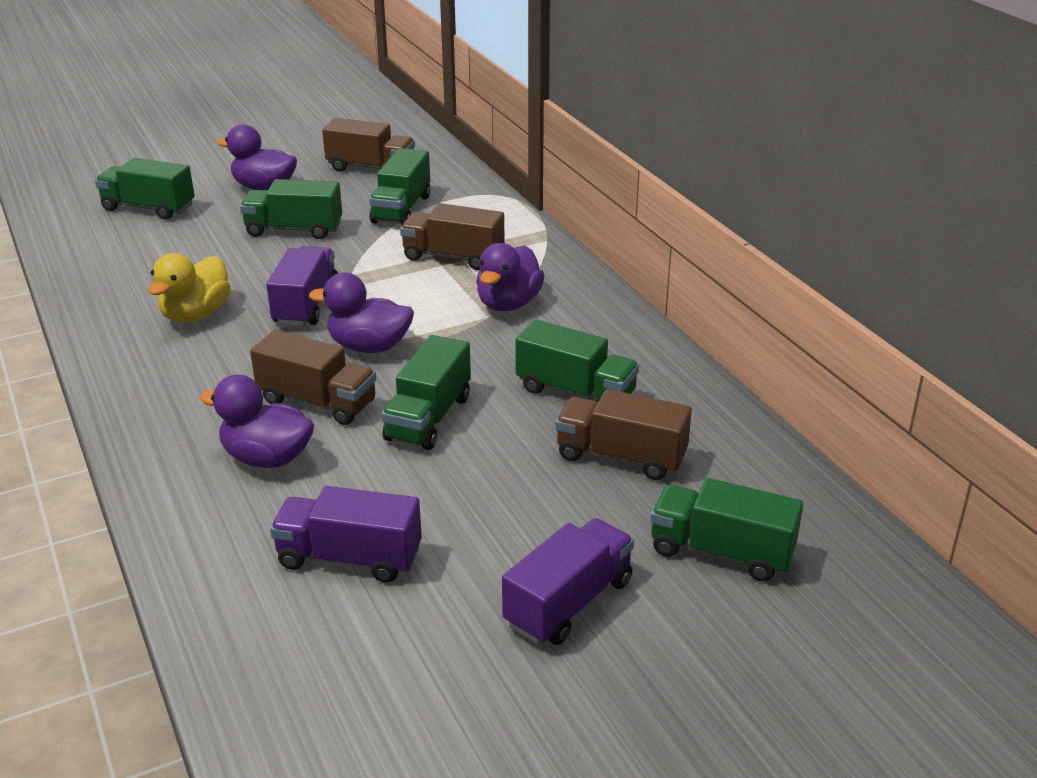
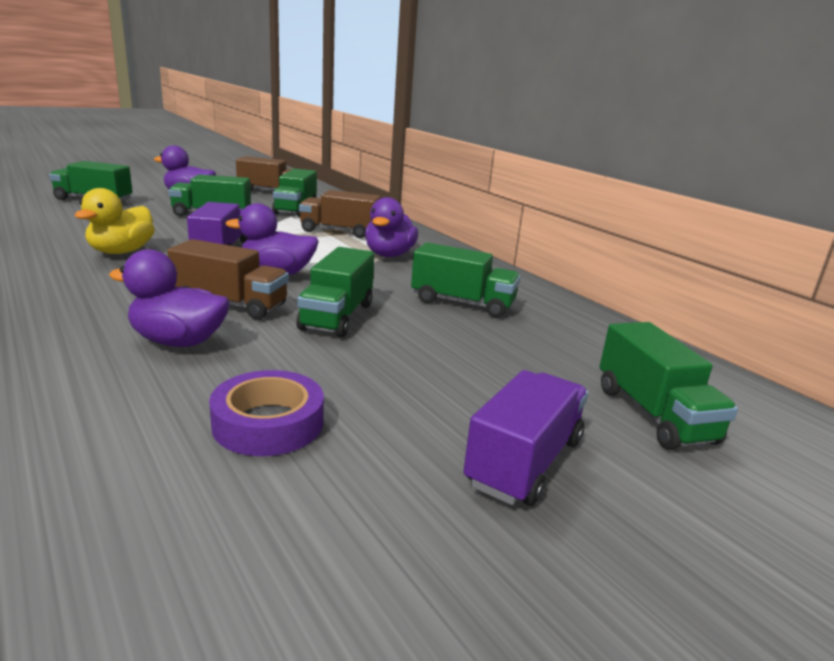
camera: 10 degrees left, 10 degrees down
(349, 558) = (268, 423): purple truck -> purple tape
(621, 456) = (520, 344): brown truck -> none
(721, 552) = (653, 414): green truck -> green truck turned 120 degrees counterclockwise

